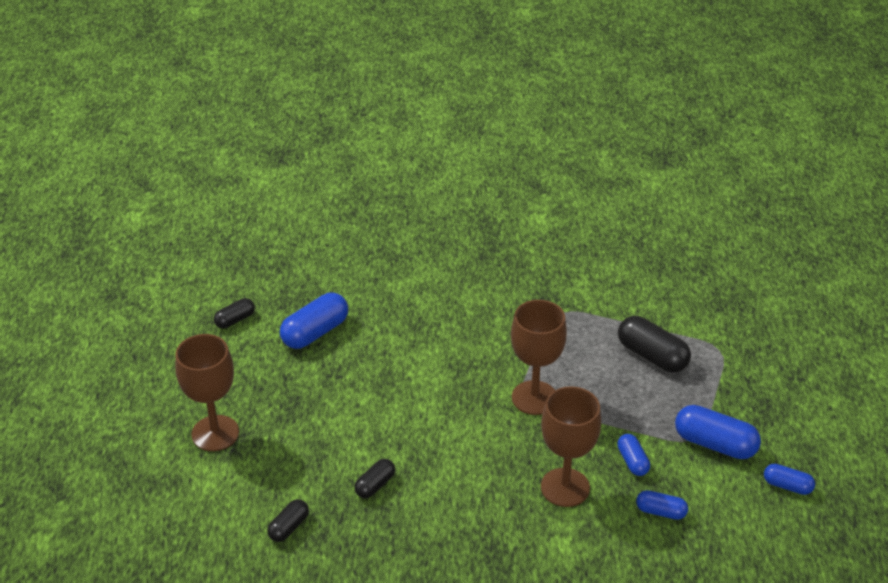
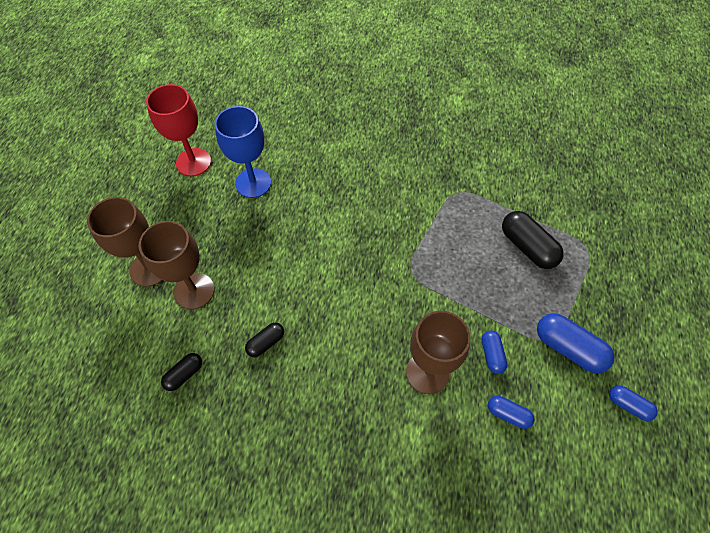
camera: 10 degrees right, 20 degrees up
(235, 320) = (193, 162): black capsule -> red goblet
(315, 332) = (253, 183): blue capsule -> blue goblet
(534, 398) = (419, 274): brown goblet -> brown goblet (194, 291)

